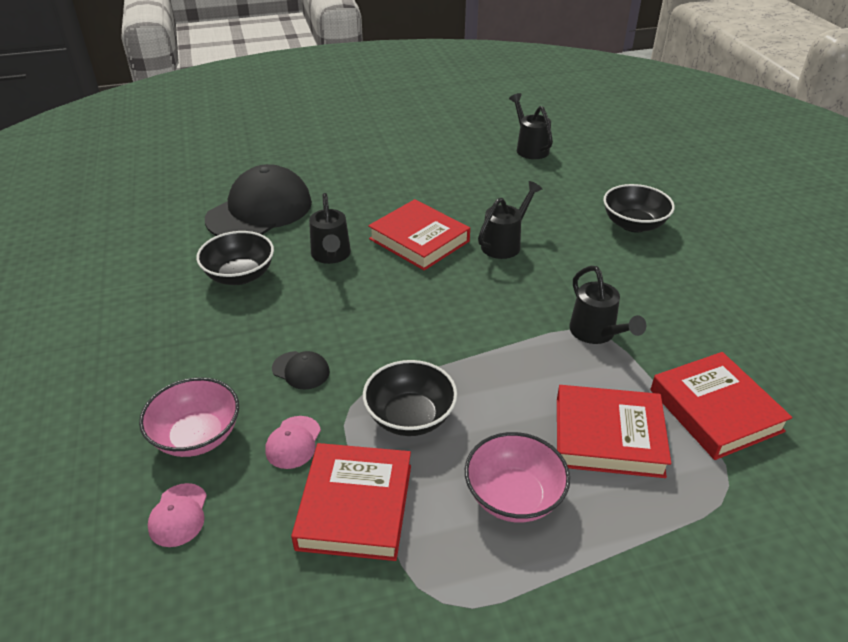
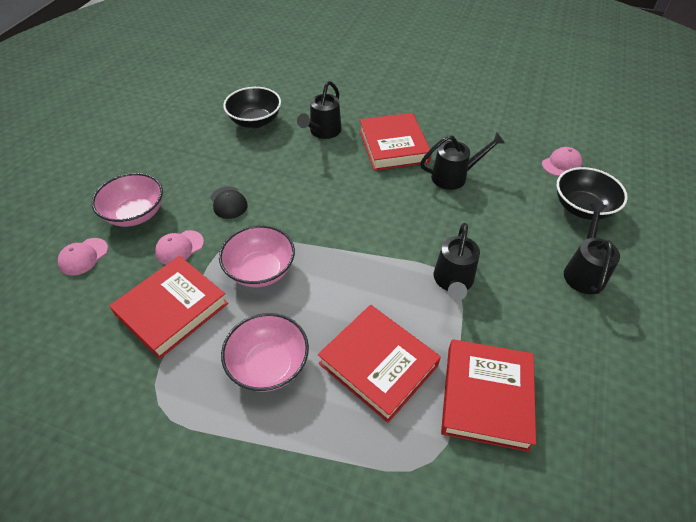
camera: 35 degrees right, 10 degrees up
(259, 210) = (309, 80): black cap -> none
(410, 417) = (260, 270): black bowl -> pink bowl
(530, 148) = (556, 107): black watering can -> black watering can (584, 271)
(582, 195) = (561, 164): none -> pink cap

